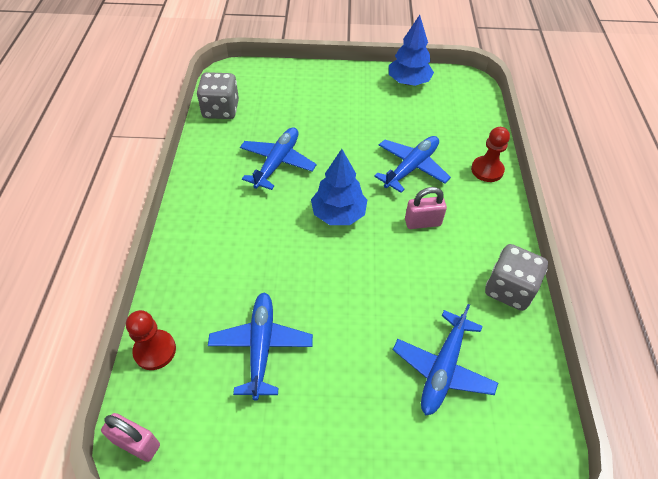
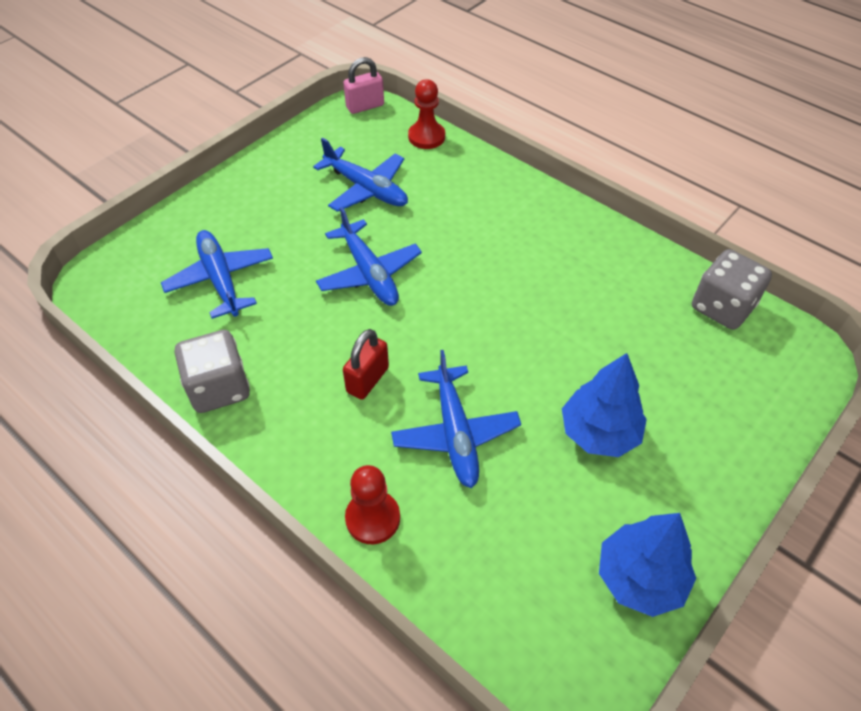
camera: 130 degrees right, 0 degrees up
(277, 163) = (576, 308): blue plane -> blue plane (369, 273)
(338, 214) = (450, 316): blue tree -> blue tree (599, 433)
(422, 222) = (367, 380): pink padlock -> red padlock

